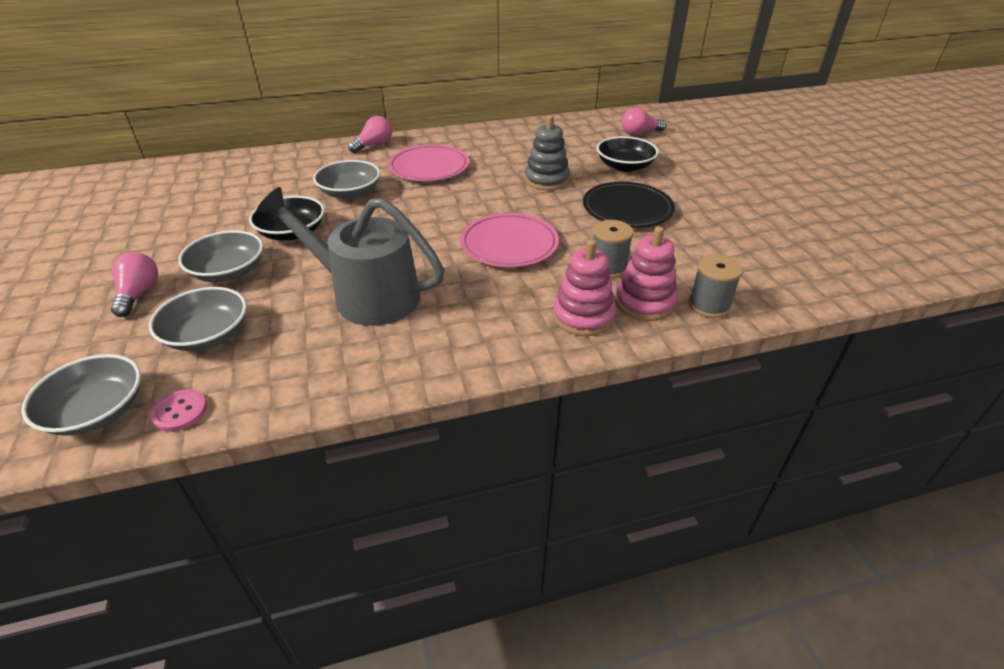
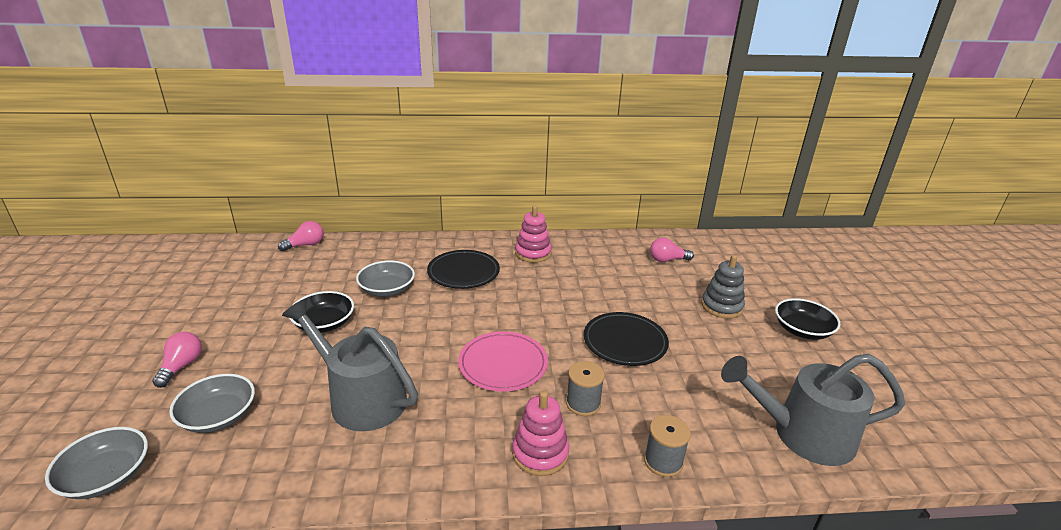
camera: 10 degrees right, 10 degrees down
(180, 412) = (168, 490): pink button -> none
(228, 271) = (259, 355): grey bowl -> none
(374, 145) = (425, 243): pink light bulb -> pink light bulb (305, 245)
(429, 167) = (463, 272): pink plate -> black plate
(546, 180) = (562, 300): grey stacking toy -> grey stacking toy (721, 306)
(624, 166) = (640, 294): black bowl -> black bowl (802, 330)
(644, 302) = (603, 448): pink stacking toy -> pink stacking toy (533, 253)
(831, 264) = (802, 434): none -> grey watering can

